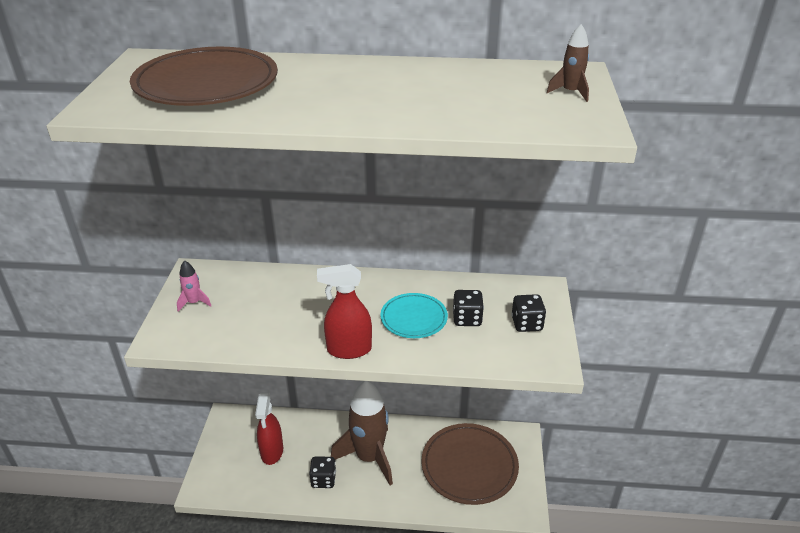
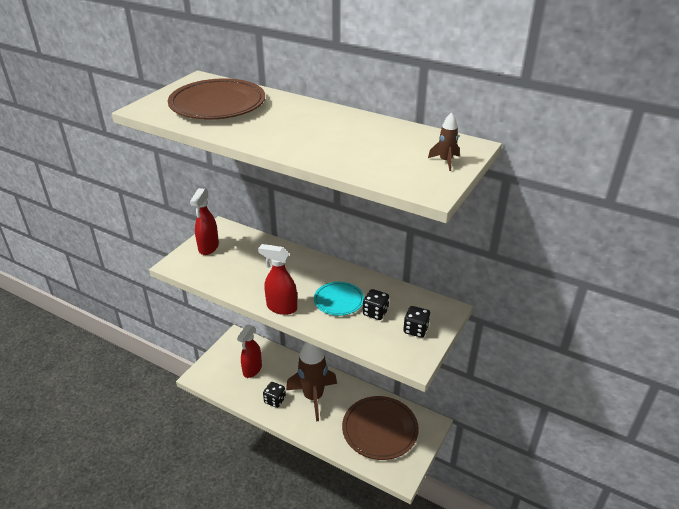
camera: 25 degrees right, 0 degrees up
(194, 302) = (208, 247): pink rocket -> red spray bottle

